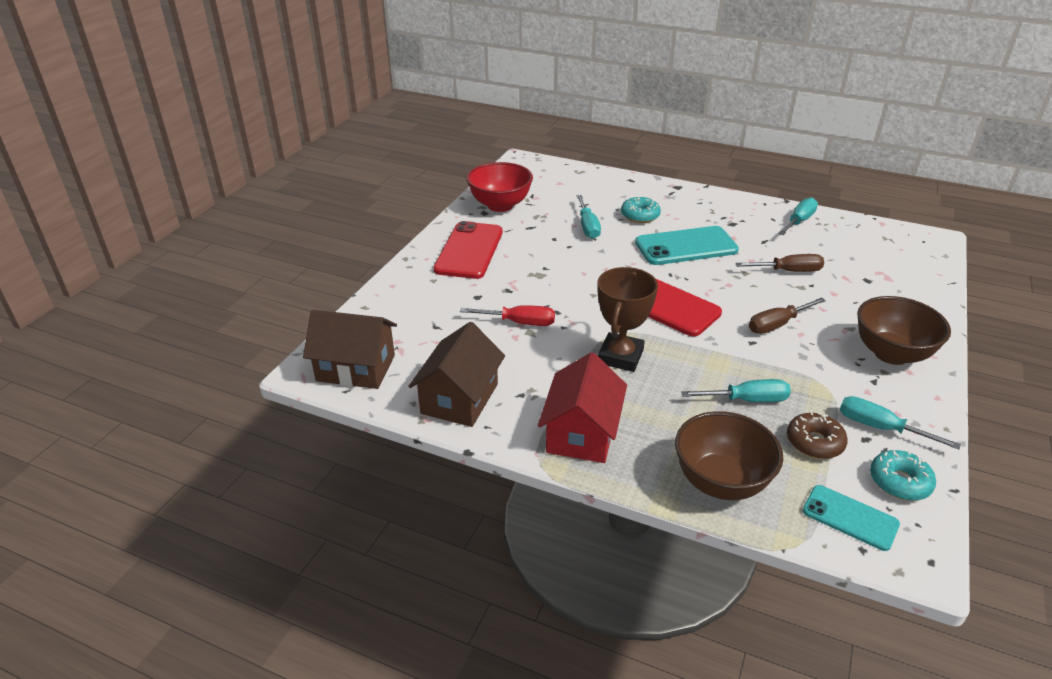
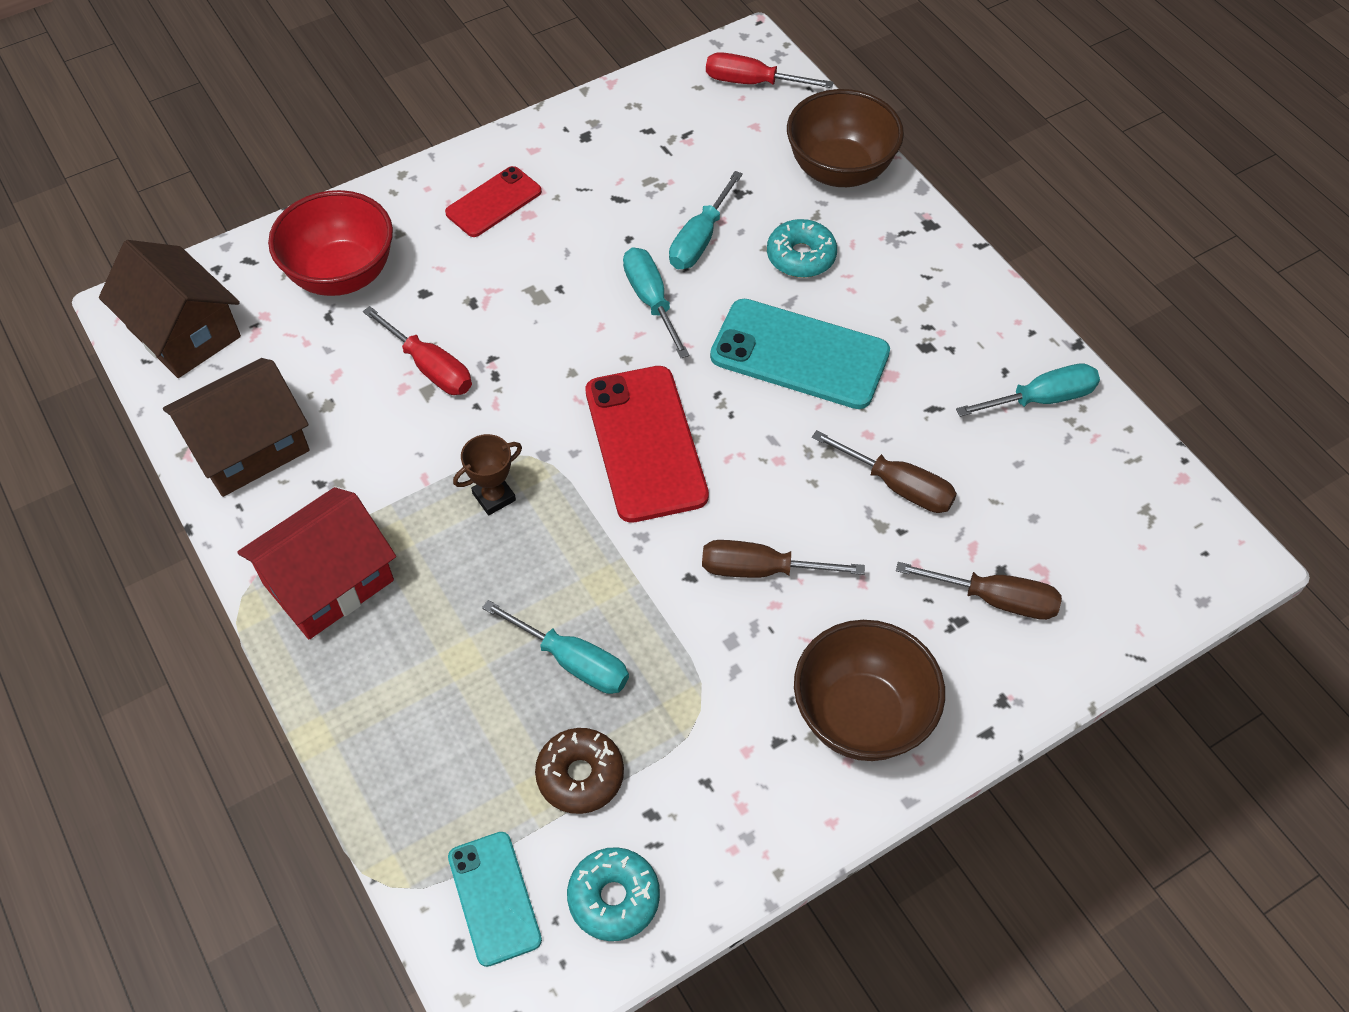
camera: 35 degrees right, 20 degrees up
(469, 250) = (494, 202): red phone -> red phone, size x0.60
(500, 205) = (621, 132): red bowl -> red bowl (342, 275)
(539, 170) = (752, 82): none -> red screwdriver
(620, 357) = (494, 497): brown trophy -> brown trophy, size x0.55
(720, 482) = (406, 751): brown bowl -> brown bowl (839, 170)
(878, 289) = (995, 599): none -> brown screwdriver
(880, 428) = (690, 812): turquoise screwdriver -> turquoise screwdriver (651, 300)

